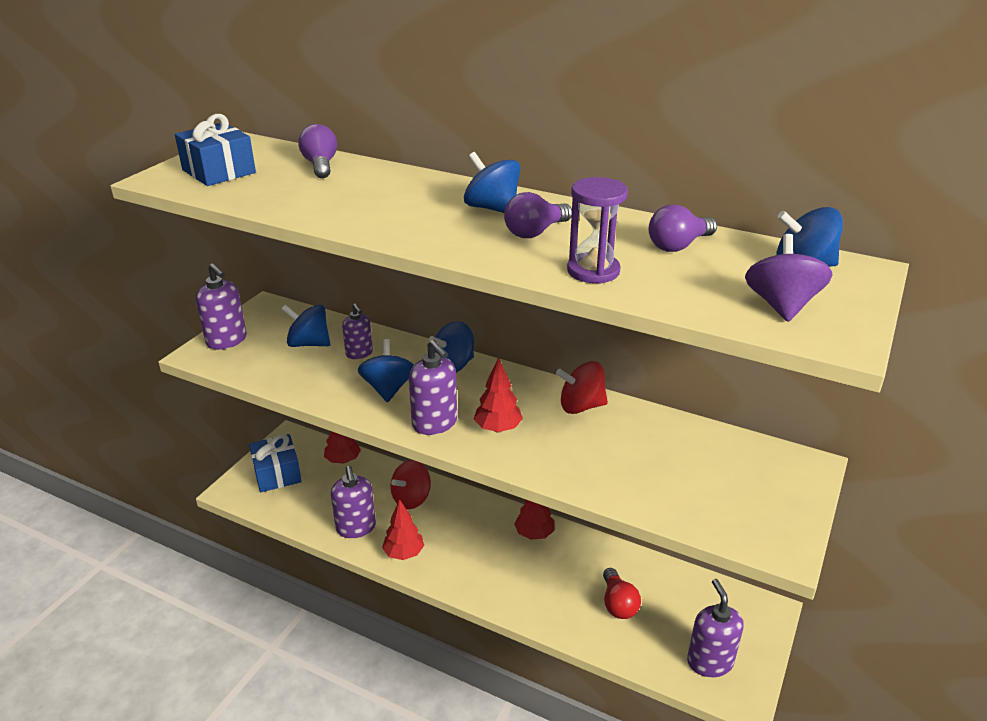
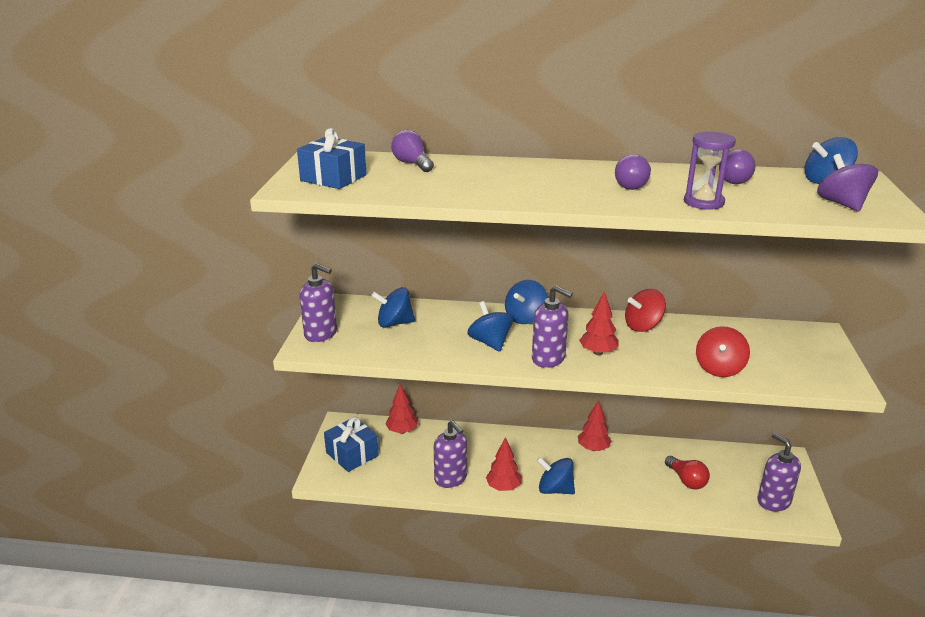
camera: 20 degrees left, 5 degrees down
(359, 353) = (443, 322): purple soap dispenser -> none
(411, 498) = (480, 446): red spinning top -> red spinning top (719, 368)
(492, 208) = (583, 175): blue spinning top -> blue spinning top (555, 489)

